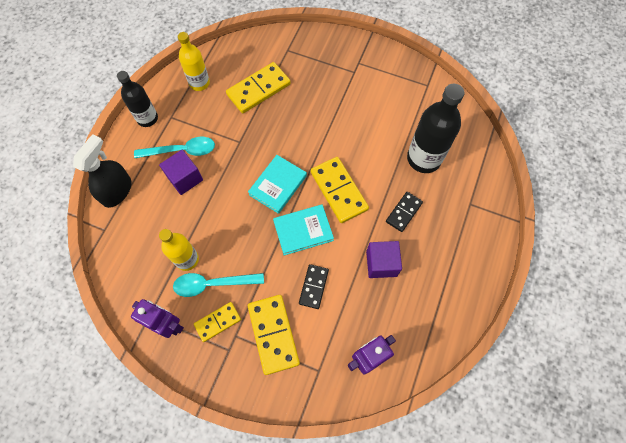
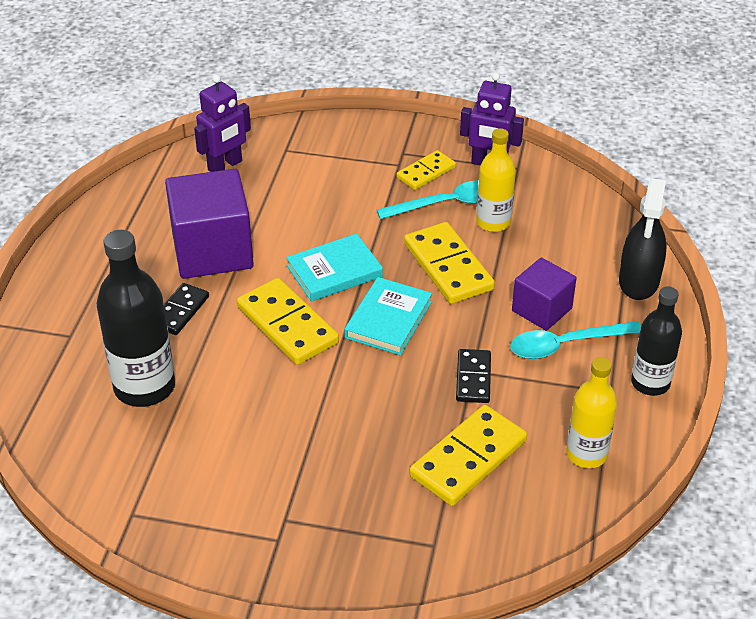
camera: 170 degrees right, 25 degrees down
(273, 334) = (350, 171): yellow domino -> yellow domino (448, 267)
(313, 287) = (306, 217): black domino -> black domino (473, 378)
(381, 263) = (212, 251): purple cube -> purple cube, size x1.71

